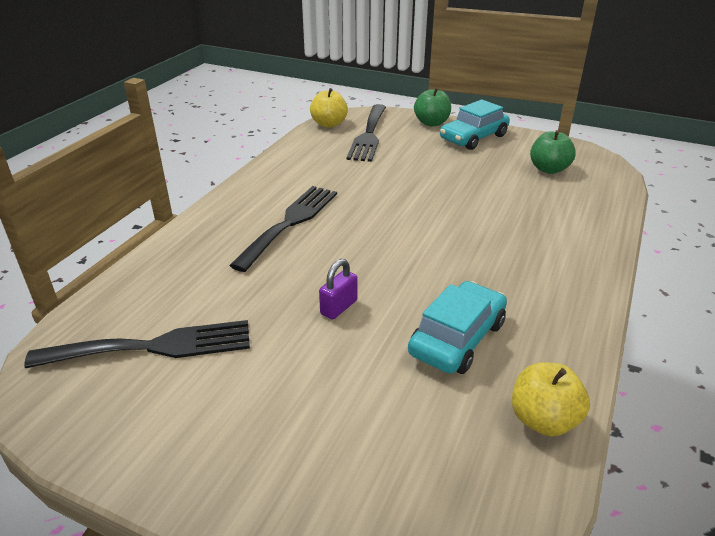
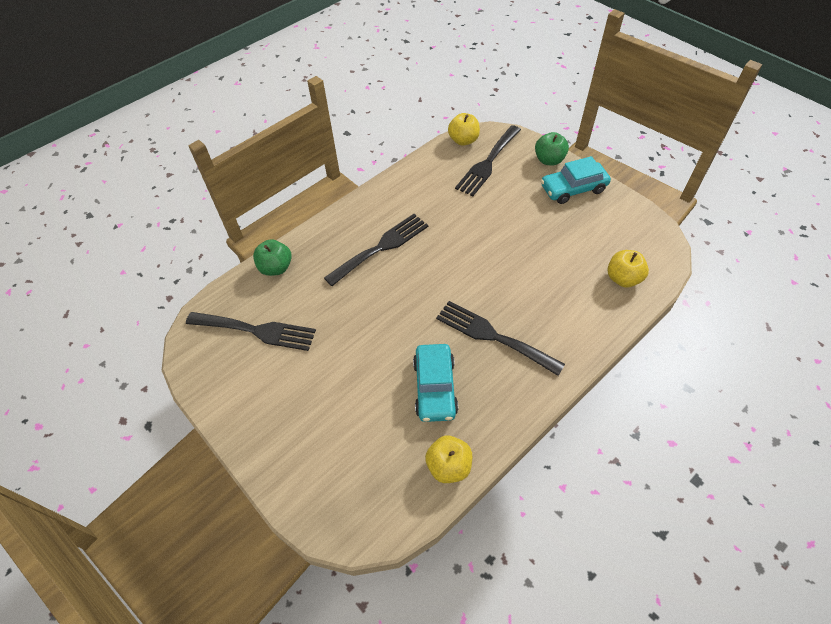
camera: 25 degrees right, 20 degrees up
(339, 307) = (375, 336): purple padlock -> none
(457, 338) = (435, 387): turquoise car -> turquoise car turned 120 degrees clockwise
(488, 269) = (493, 336): none -> black fork
(549, 169) = (611, 245): green apple -> green apple (276, 268)
(584, 190) = (623, 278): none -> yellow apple

